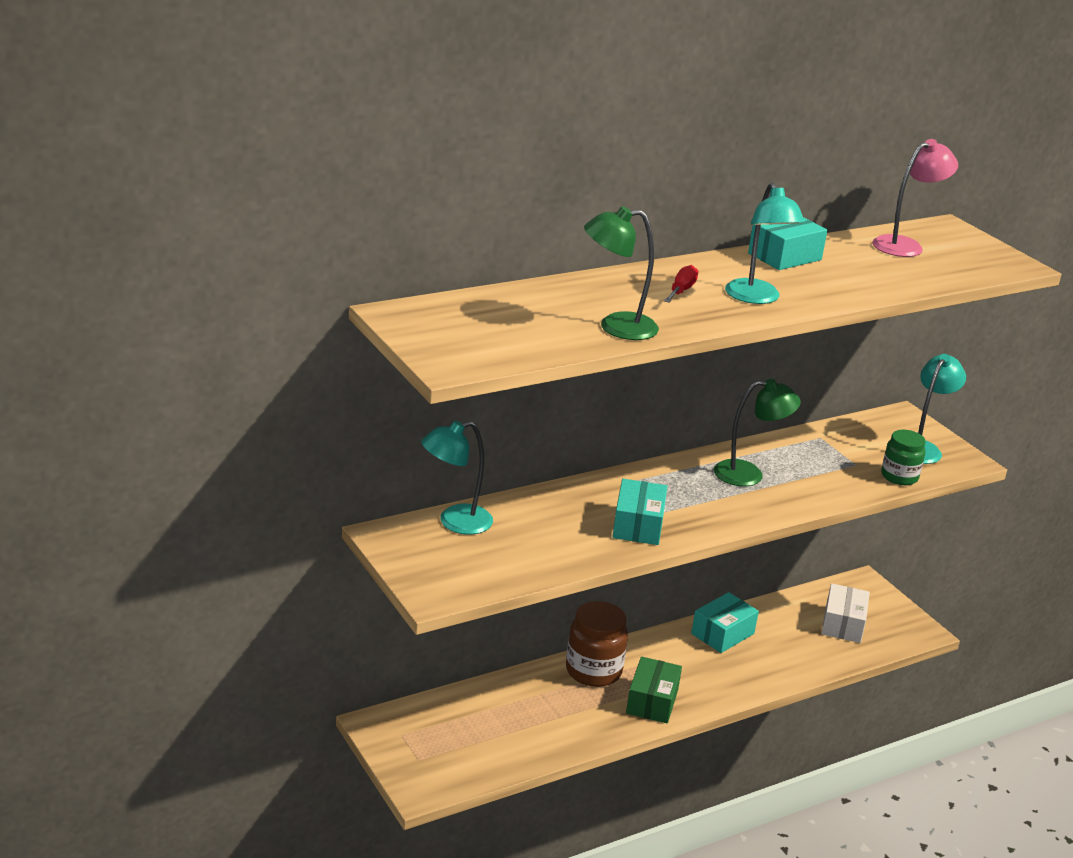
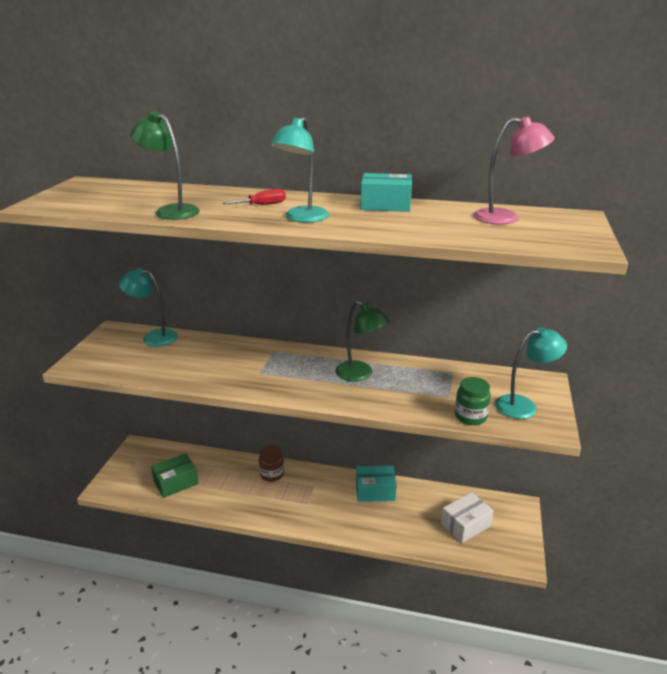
camera: 45 degrees right, 0 degrees up
(593, 671) = (272, 474): brown jar -> brown jar, size x0.65
(638, 525) = (239, 375): turquoise box -> none
(652, 701) = (278, 507): green box -> green box (176, 482)

